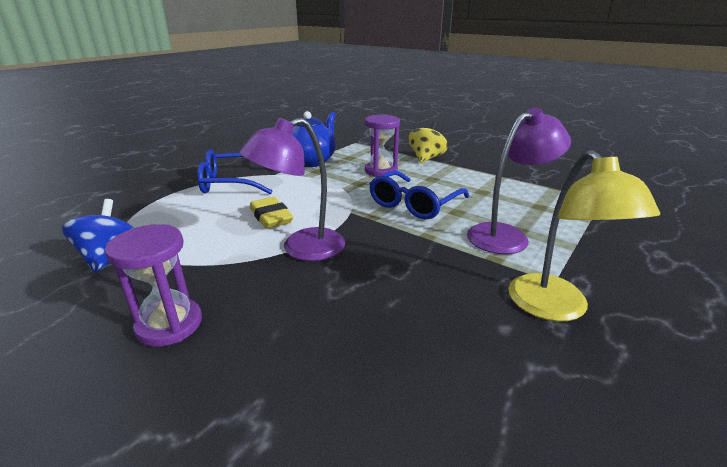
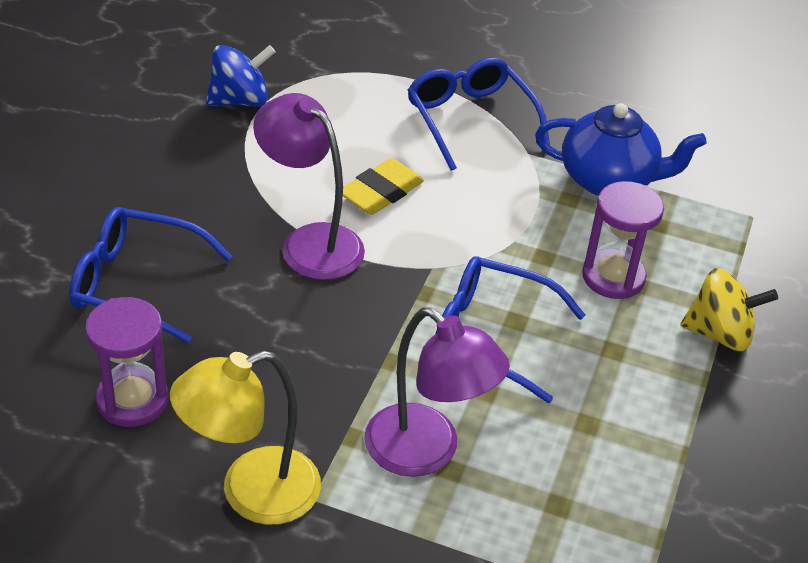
camera: 70 degrees right, 15 degrees up
(169, 325) = (145, 189): purple hourglass -> purple hourglass (132, 400)
(299, 345) = (137, 284): none -> blue glasses

